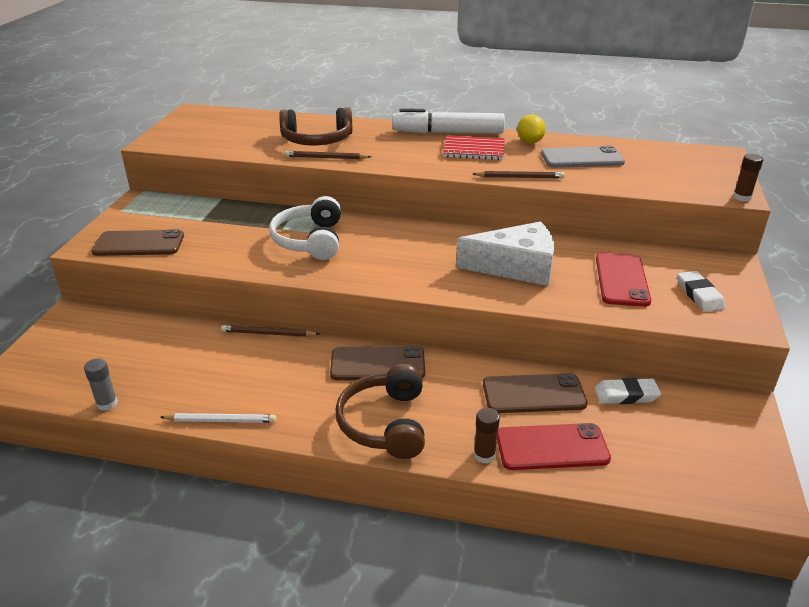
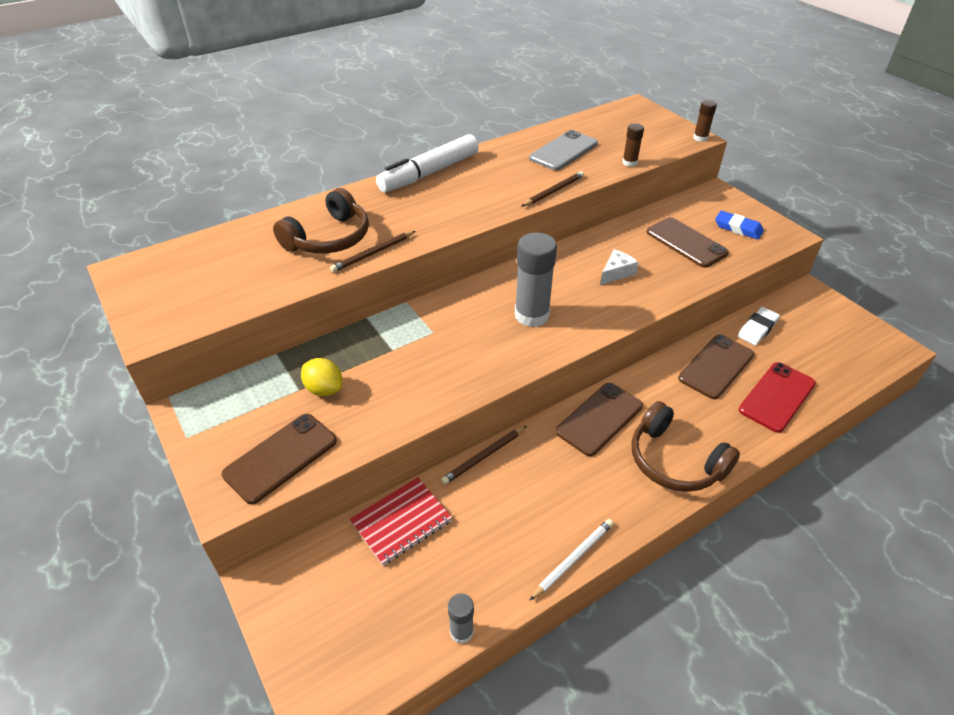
camera: 45 degrees left, 10 degrees up
(310, 240) = (436, 345): white headphones -> none
(401, 258) = (531, 315): none -> grey glue stick
(474, 150) = (478, 181): red notebook -> red notebook (401, 521)
(484, 455) = (756, 433): brown glue stick -> brown glue stick (629, 162)
(516, 267) = (616, 273): white cheese -> white cheese, size x0.48
(529, 142) = (504, 152): yellow lemon -> yellow lemon (324, 389)
(621, 279) = (686, 242): red phone -> brown phone
(699, 295) = (738, 228): white eraser -> blue eraser

